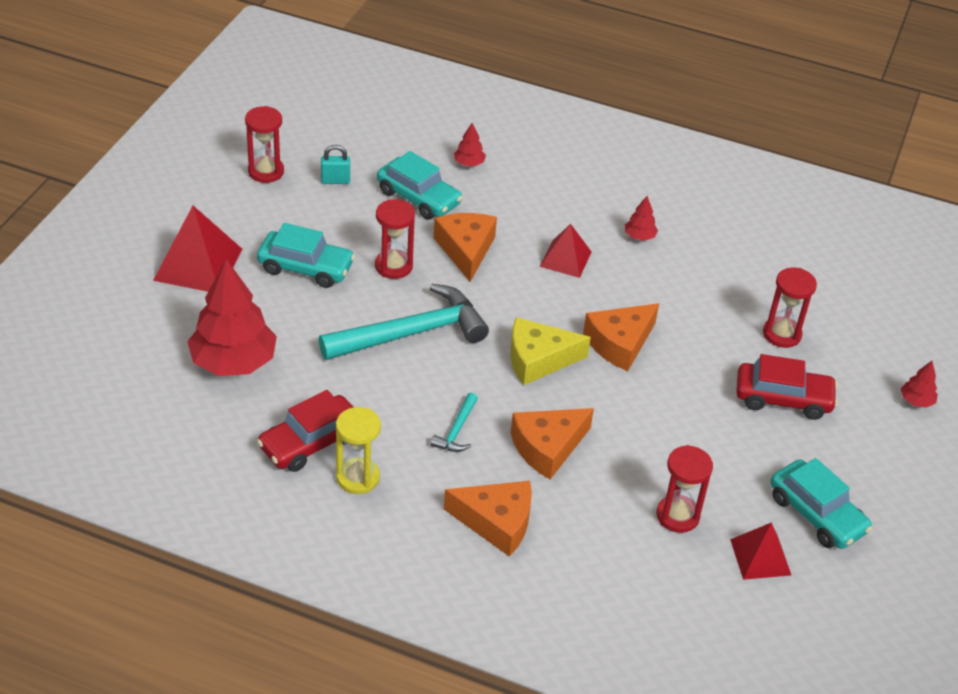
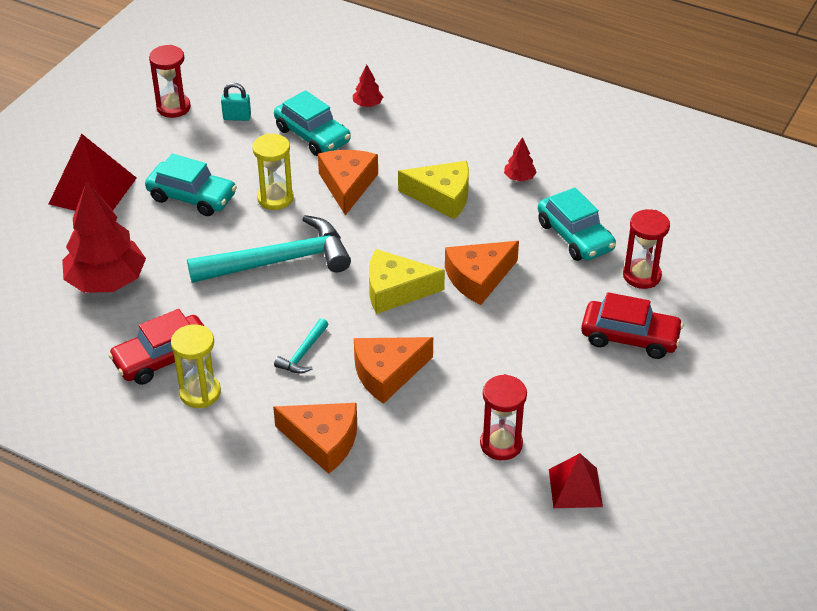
camera: 10 degrees right, 0 degrees up
(393, 266) = (275, 198): red hourglass -> yellow hourglass
(565, 259) = (442, 197): red pyramid -> yellow cheese
(817, 514) = (640, 450): turquoise car -> turquoise car (575, 236)
(916, 401) = (765, 345): red tree -> none

